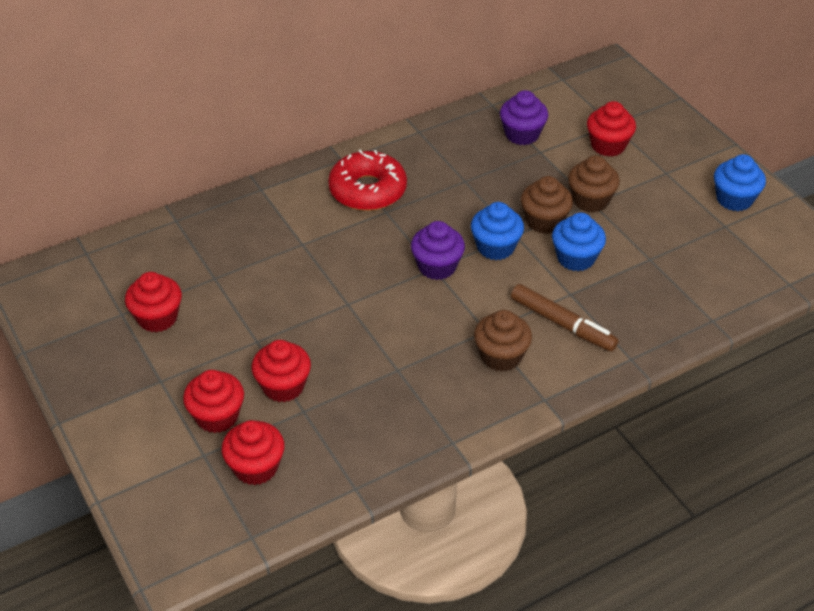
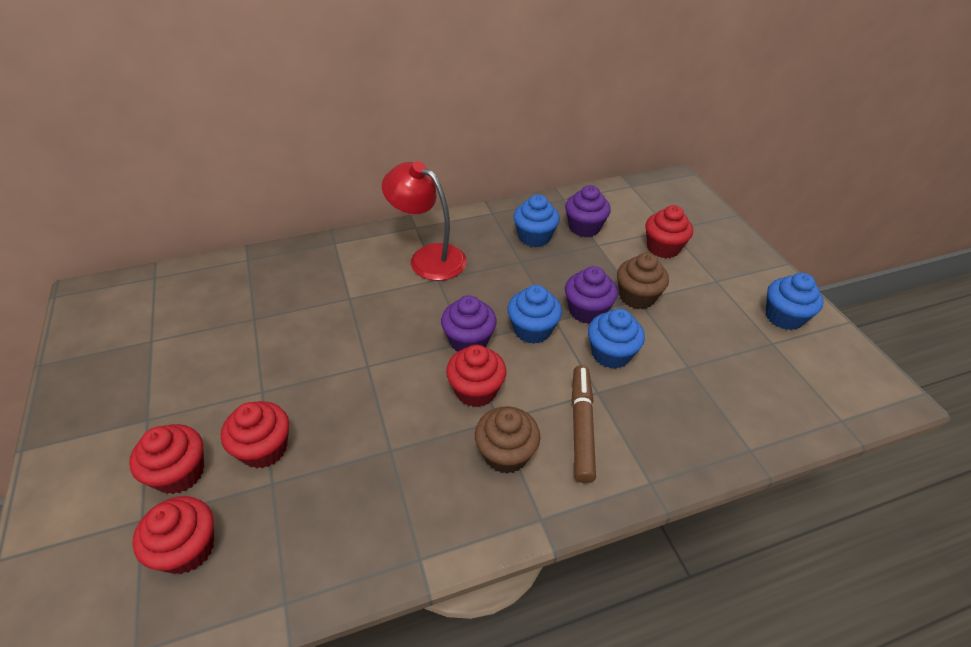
camera: 10 degrees right, 0 degrees up
(157, 318) = (181, 350): red cupcake -> red cupcake (476, 390)
(367, 190) = (428, 257): red donut -> red lamp
(472, 152) = (534, 237): none -> blue cupcake
(544, 221) = (587, 311): brown cupcake -> purple cupcake
(562, 324) = (581, 426): brown marker -> brown marker turned 135 degrees counterclockwise

